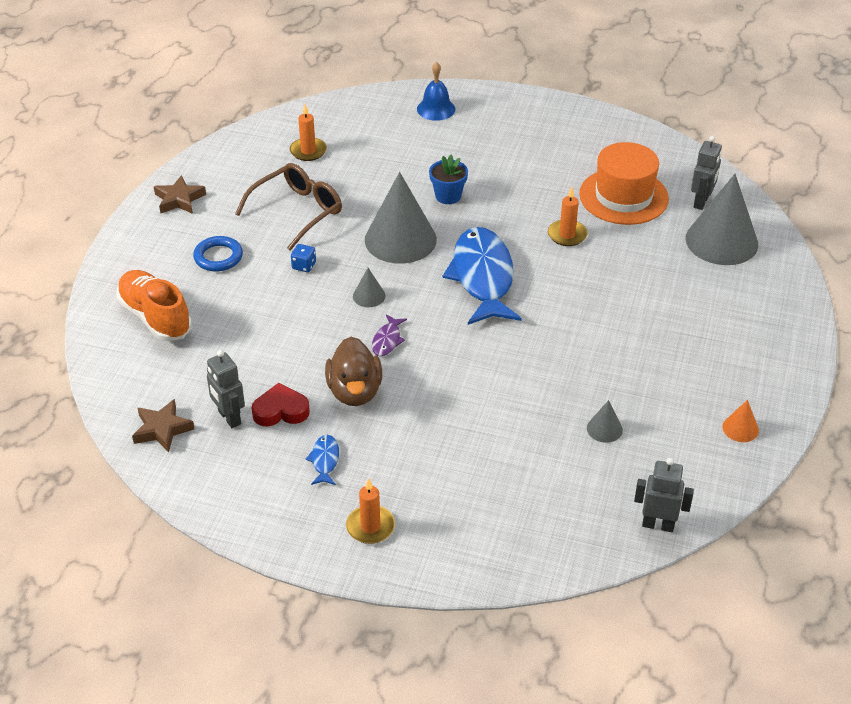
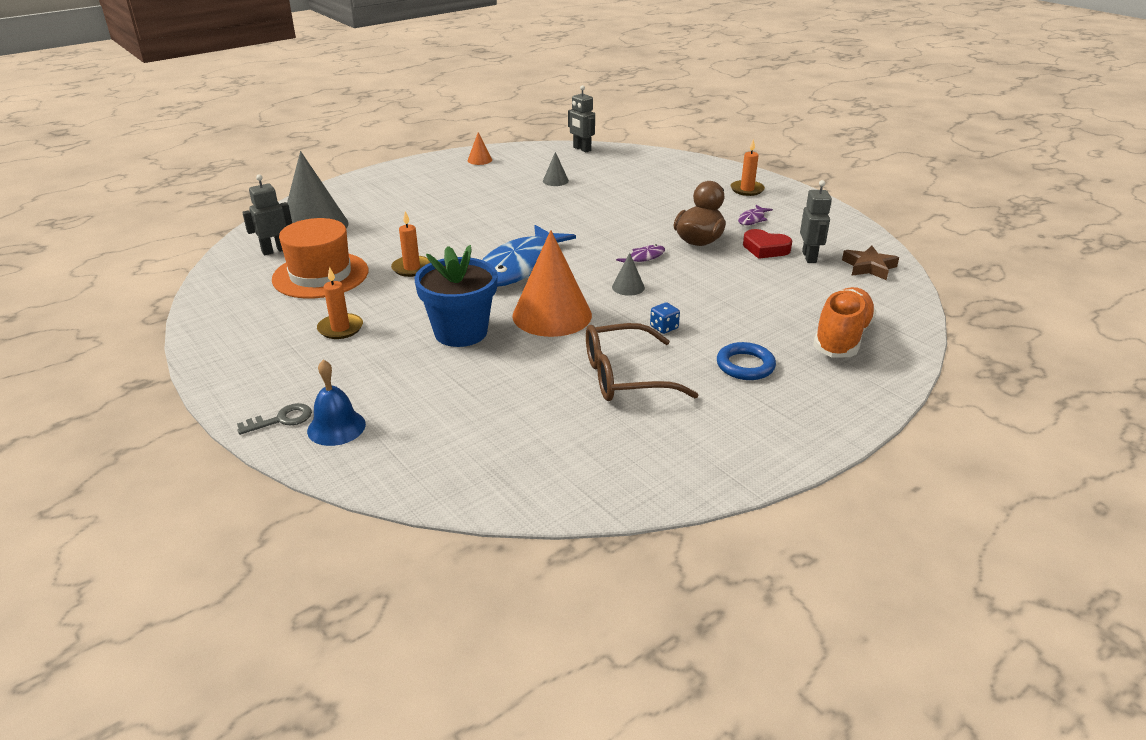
camera: 145 degrees left, 10 degrees down
(155, 317) = (841, 338): orange shoe -> orange shoe turned 150 degrees counterclockwise
(179, 199) = (753, 445): brown star -> none
(308, 151) = (545, 440): orange candle -> orange candle (340, 328)
(325, 460) = (752, 219): blue fish -> purple fish
(400, 239) = (552, 315): grey cone -> orange cone
(448, 196) = (461, 332): blue flower pot -> blue flower pot, size x1.74
(472, 100) = (281, 419): none -> grey key

